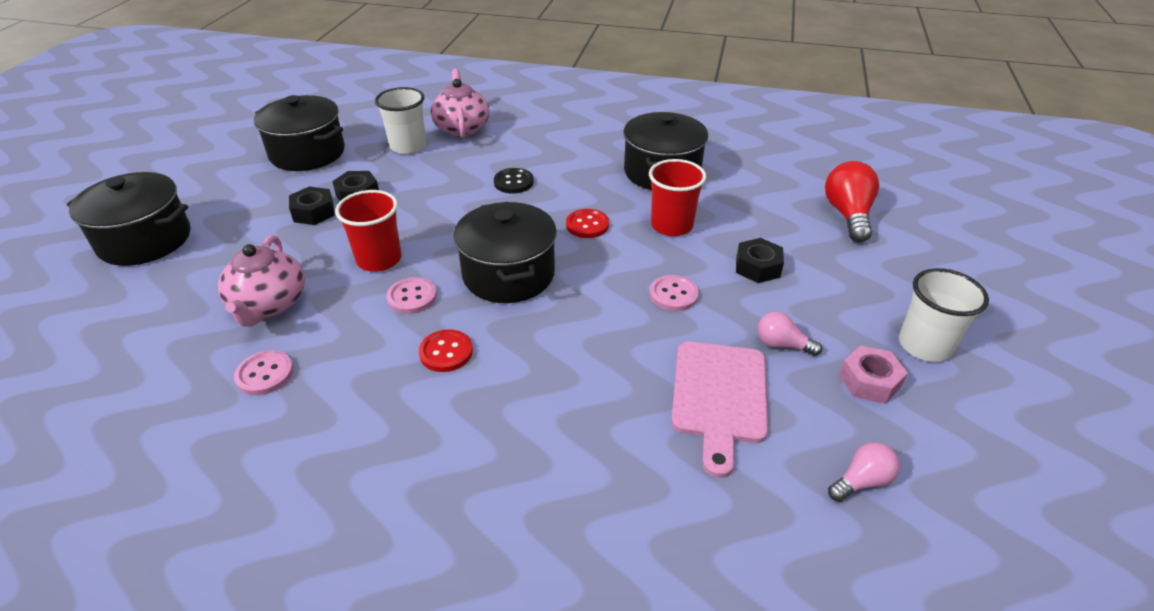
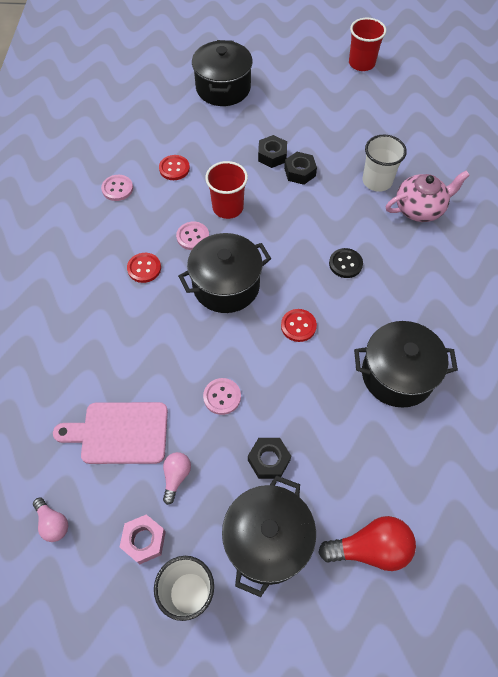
camera: 80 degrees right, 20 degrees up
(269, 304) = (174, 168): pink teapot -> red button
(307, 153) = (345, 125): black pot -> black pot (267, 540)
(671, 225) = (313, 389): red cup -> red cup (361, 63)

